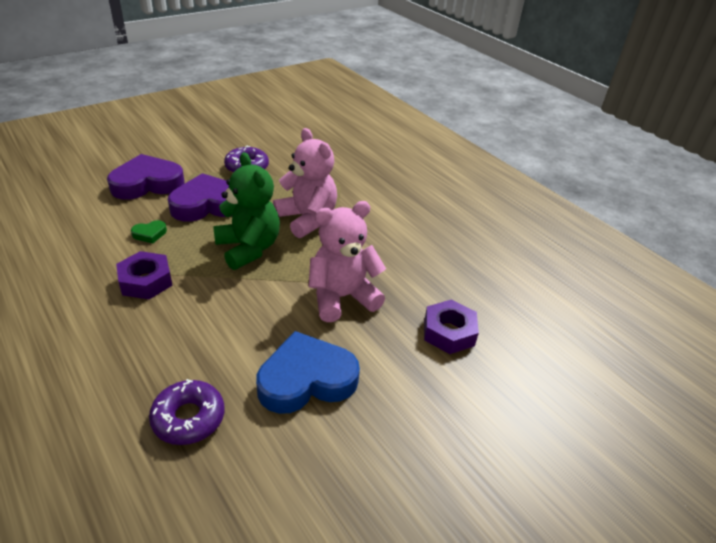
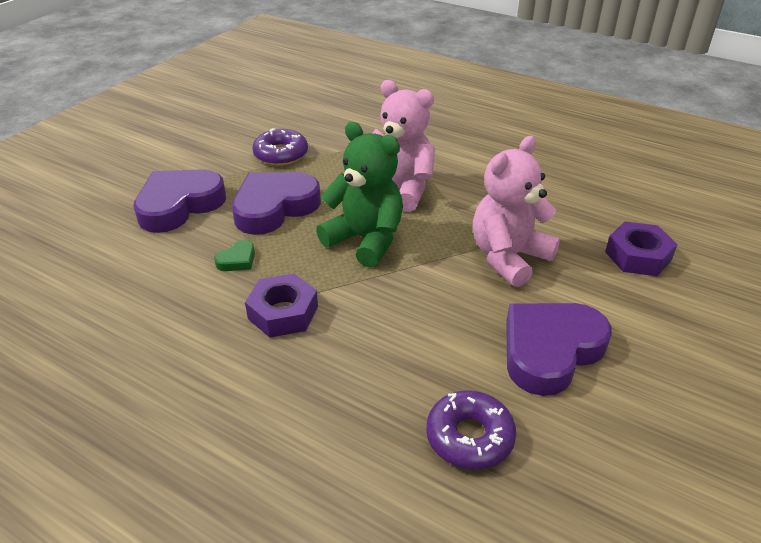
camera: 20 degrees left, 0 degrees up
(306, 379) = (550, 351): blue heart -> purple heart

